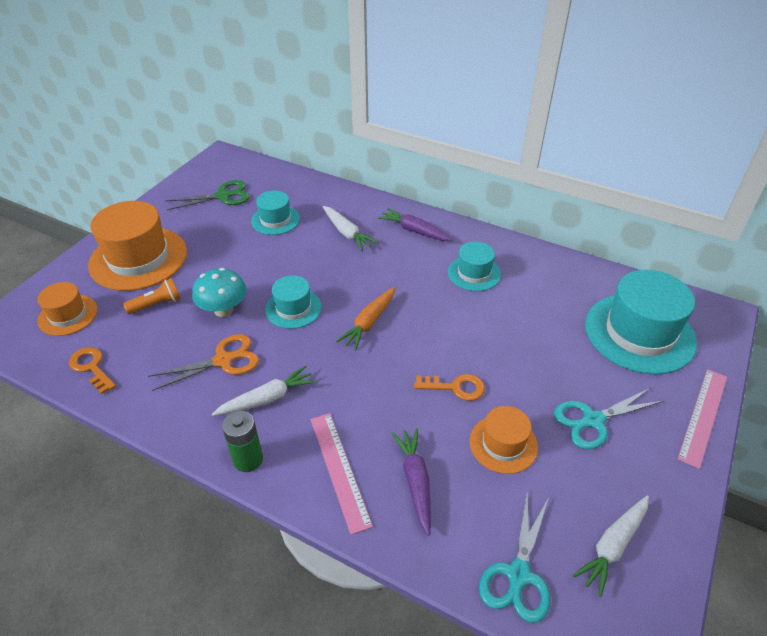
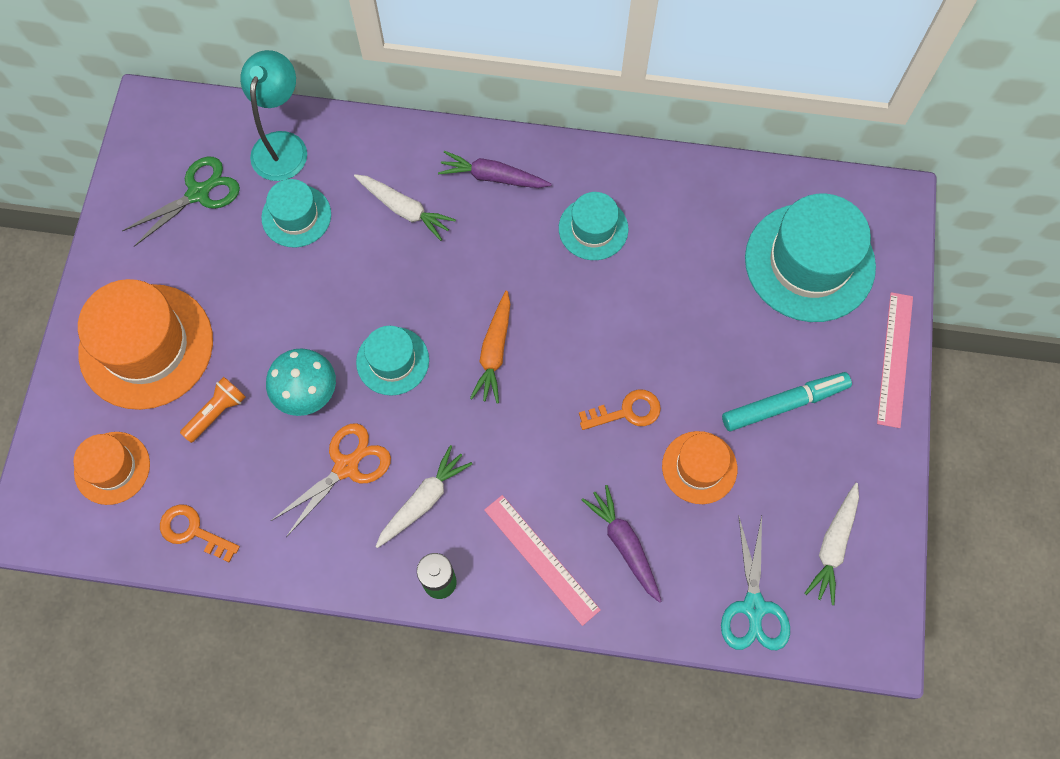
camera: 20 degrees left, 25 degrees up
(288, 187) = (282, 145): none -> turquoise lamp
(593, 420) = (784, 404): turquoise scissors -> turquoise marker

